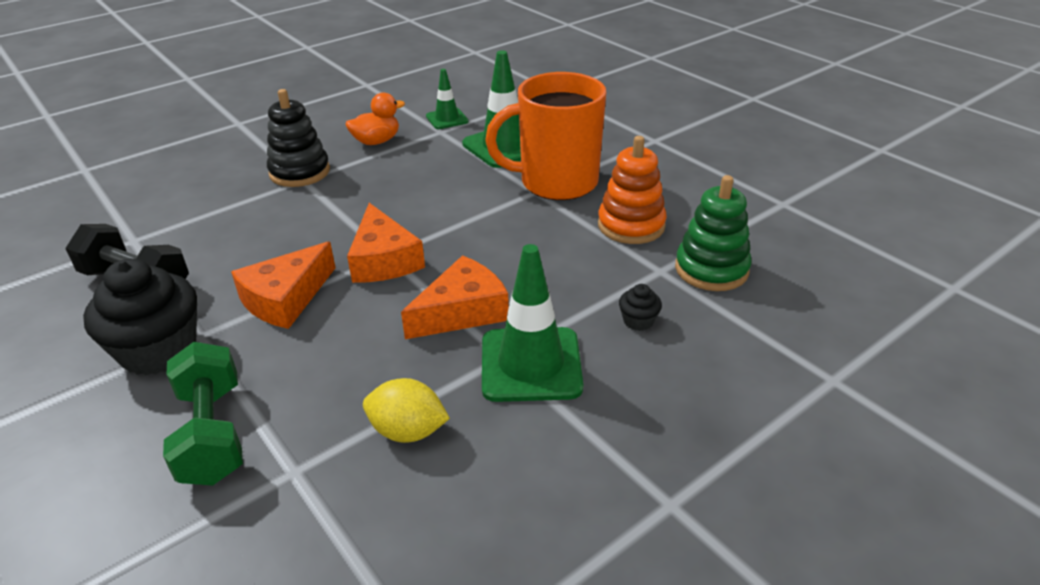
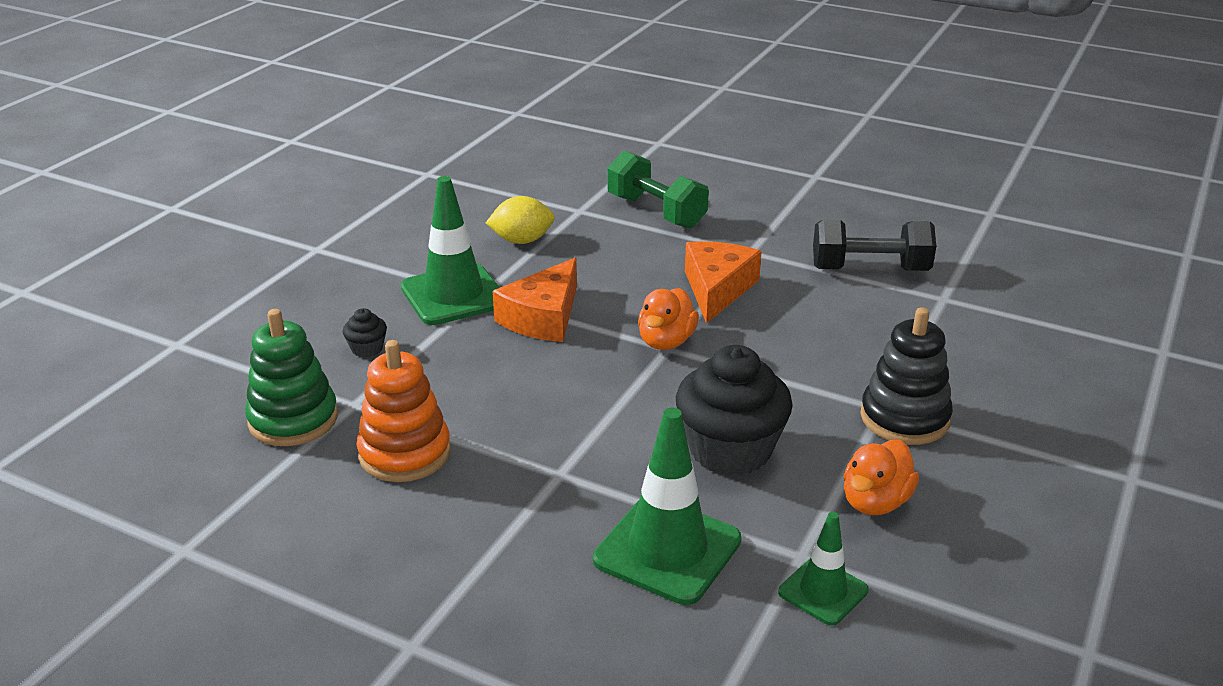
camera: 155 degrees right, 5 degrees down
(159, 350) = (766, 237): black cupcake -> black cupcake (730, 450)
(383, 260) = (666, 342): orange cheese -> orange duck
(556, 182) = (539, 497): orange mug -> none

